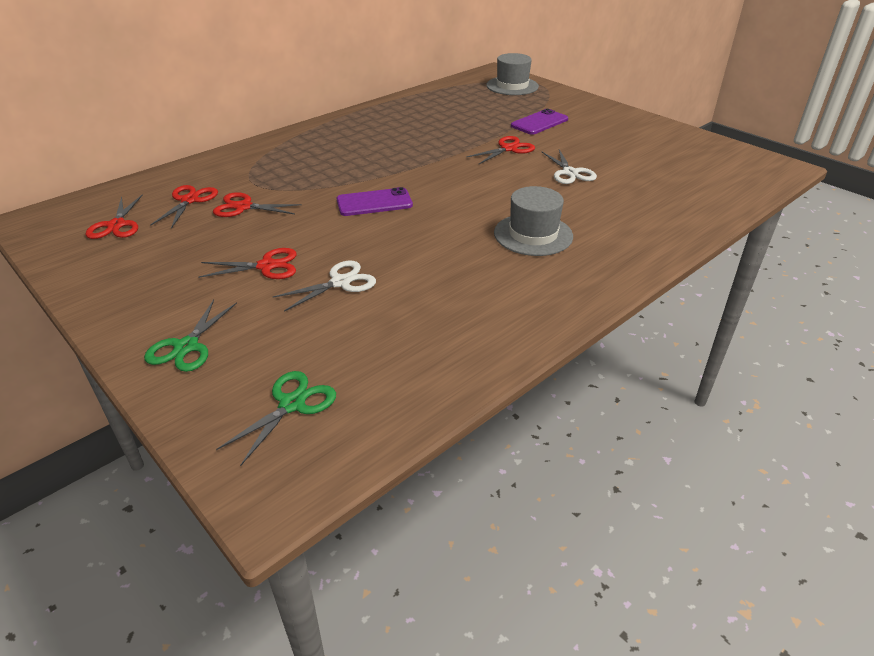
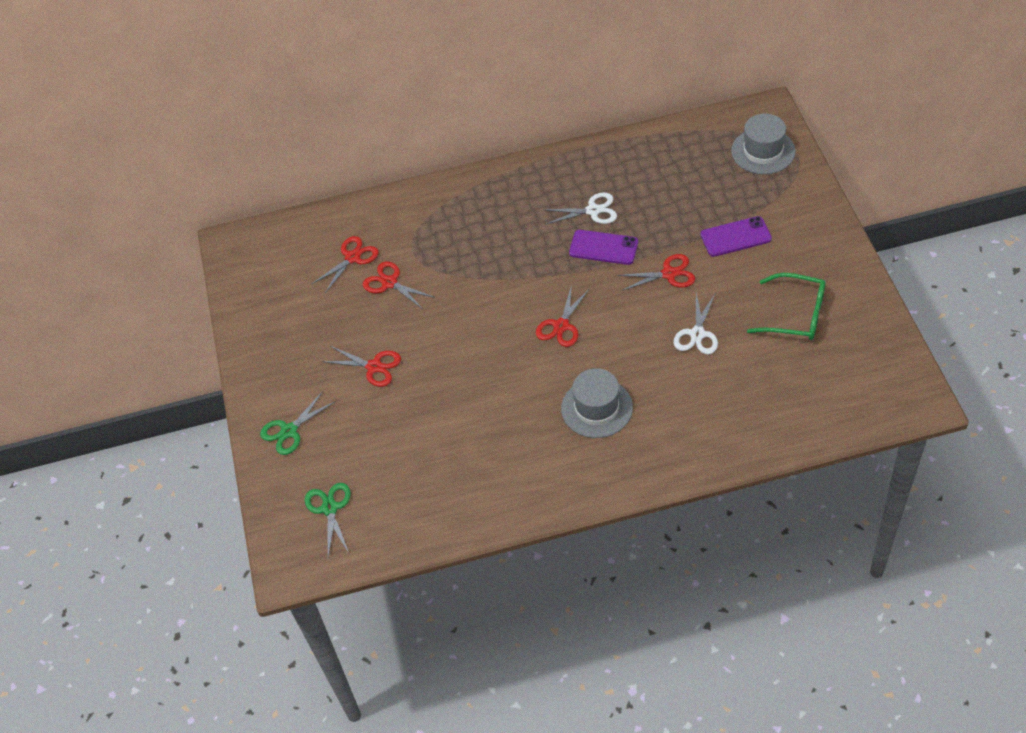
camera: 35 degrees right, 15 degrees up
(116, 225) = (288, 273): red scissors -> red scissors (561, 326)
(292, 404) = (330, 508): green scissors -> green scissors turned 75 degrees counterclockwise
(340, 282) = (416, 406): white scissors -> white scissors (593, 211)
(374, 203) = (495, 315): purple phone -> purple phone (603, 247)
(632, 147) = (795, 315): none -> green glasses

